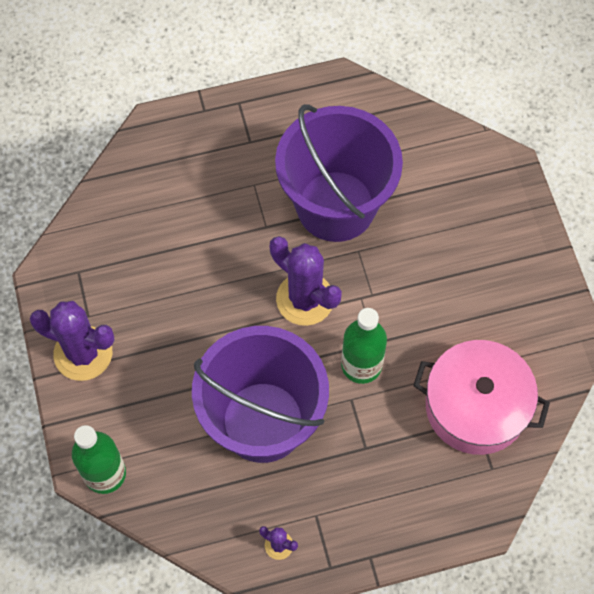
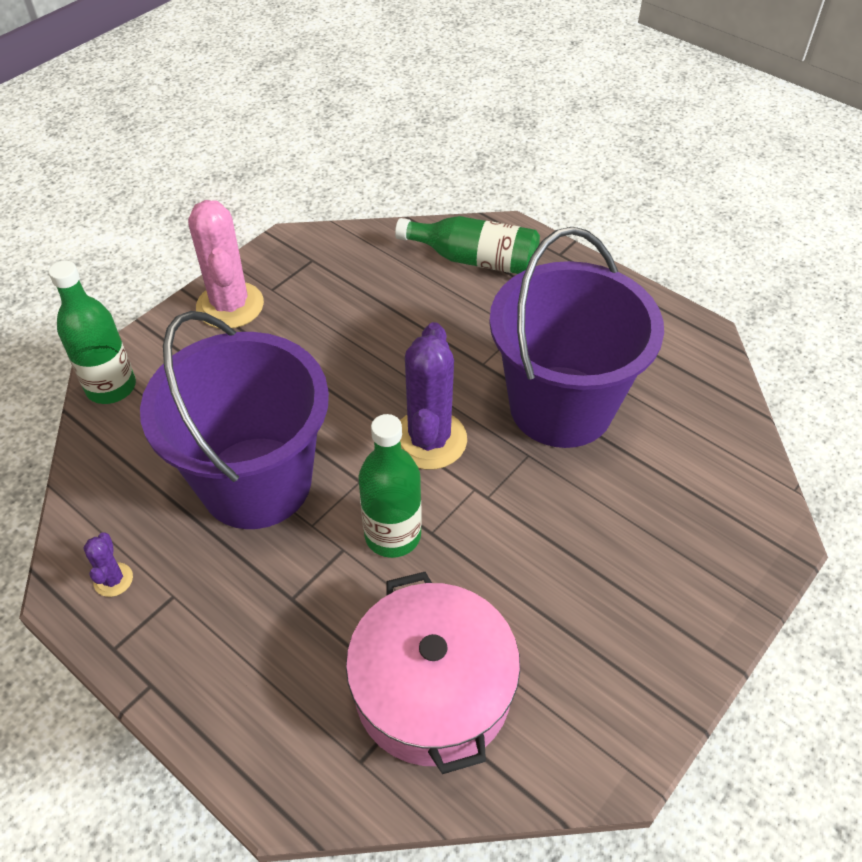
camera: 55 degrees right, 15 degrees down
(83, 353) = (230, 305): purple cactus -> pink cactus
(166, 166) = (474, 259): none -> green bottle

